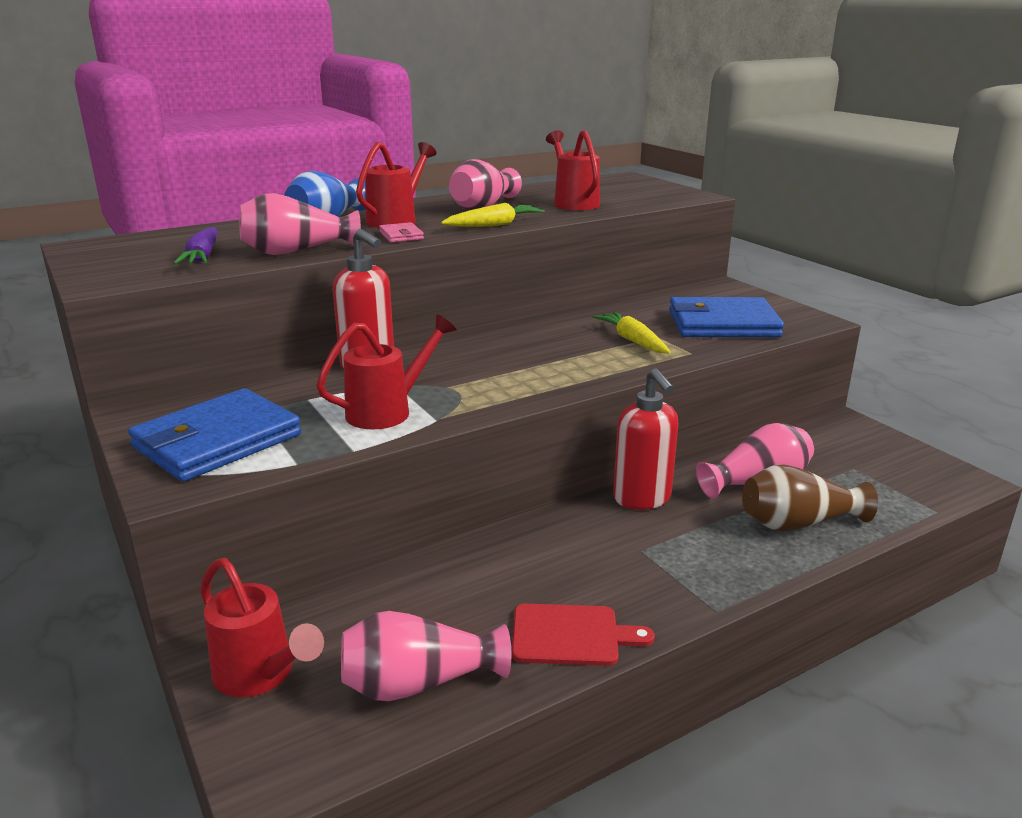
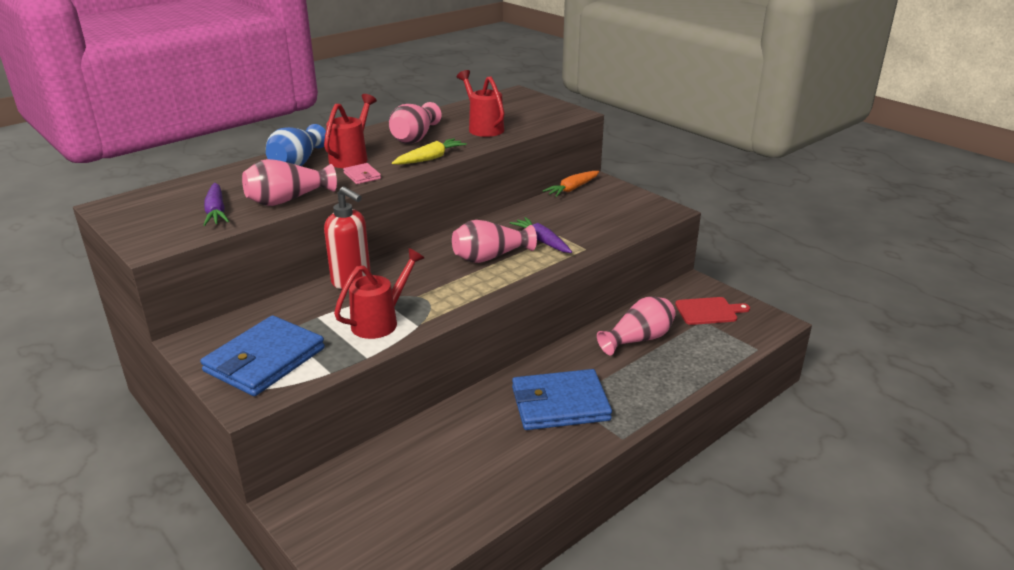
camera: 10 degrees left, 5 degrees up
(260, 675) = (332, 522): red watering can -> none
(418, 683) = (440, 513): pink vase -> pink vase (490, 257)
(571, 635) = (532, 467): red cutting board -> red cutting board (708, 311)
(632, 341) = (542, 241): yellow carrot -> purple carrot
(642, 499) = (561, 360): red soap dispenser -> none
(685, 291) = (572, 189): none -> orange carrot
(722, 324) = (604, 219): blue wallet -> blue wallet (560, 404)
(798, 523) = (668, 368): brown vase -> none

